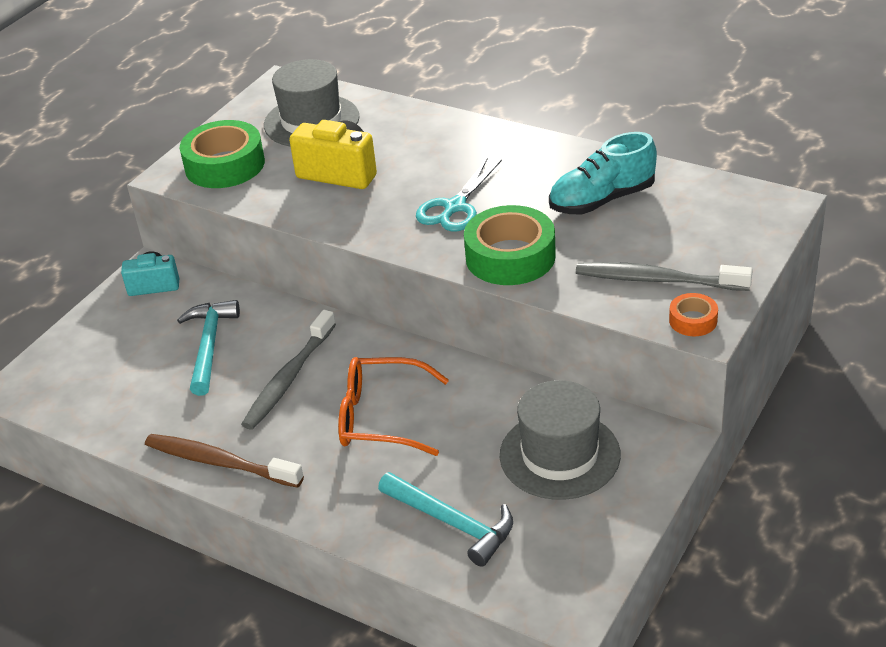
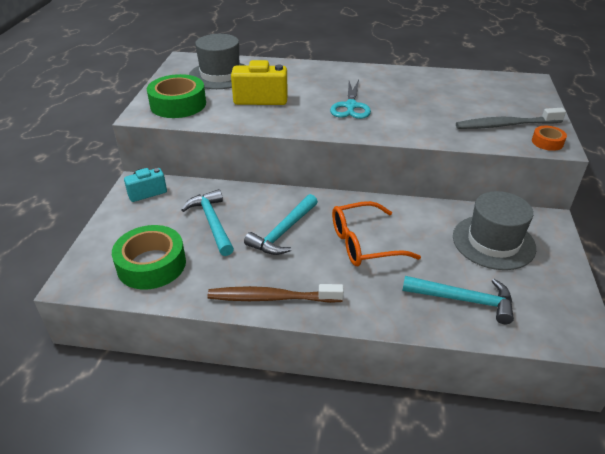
camera: 25 degrees left, 0 degrees up
(289, 378) = (283, 232): grey toothbrush -> turquoise hammer
(510, 257) = (409, 126): green tape -> green tape (151, 264)
(602, 200) = (434, 91): turquoise shoe -> none

